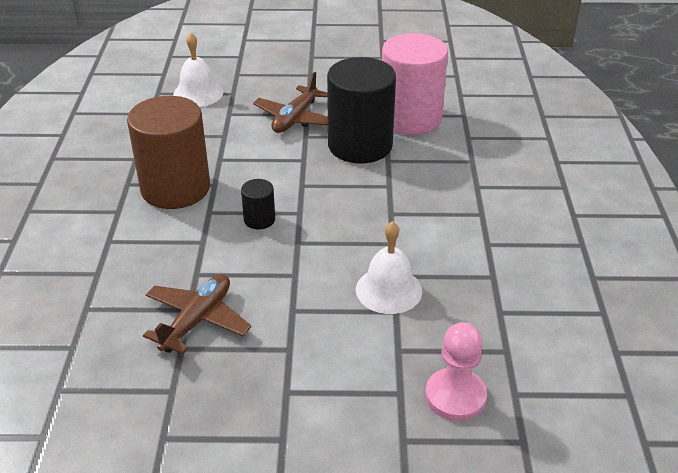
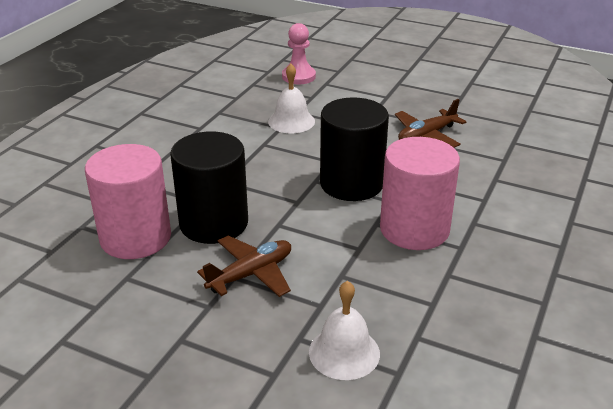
camera: 155 degrees left, 5 degrees down
(175, 188) = (414, 229): brown cylinder -> pink cylinder
(259, 219) = (351, 183): black cylinder -> black cylinder, size x2.29

